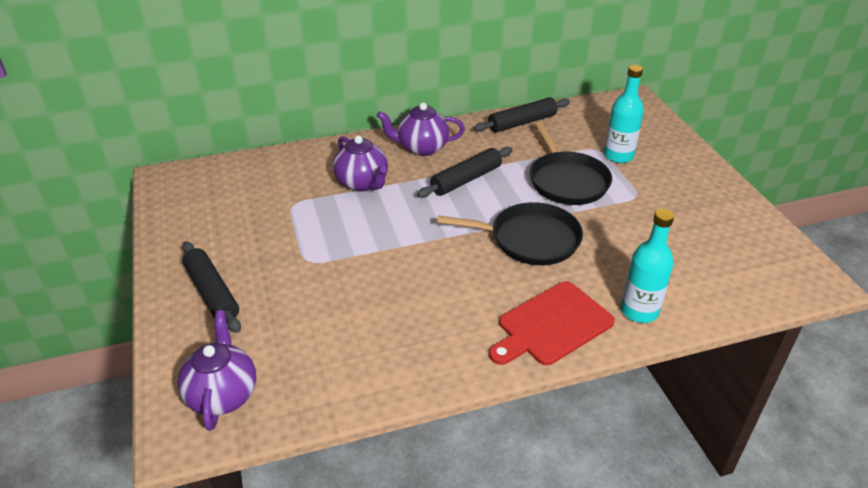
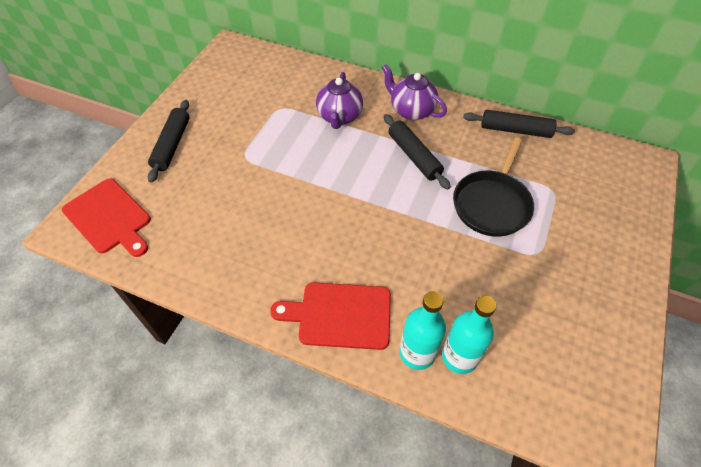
camera: 40 degrees right, 15 degrees up
(222, 394) = (109, 218): purple teapot -> red cutting board
(466, 180) = (414, 156): black rolling pin -> black rolling pin turned 60 degrees clockwise
(530, 239) = (404, 235): black pan -> none
(618, 156) = (565, 207): turquoise bottle -> turquoise bottle (459, 357)

